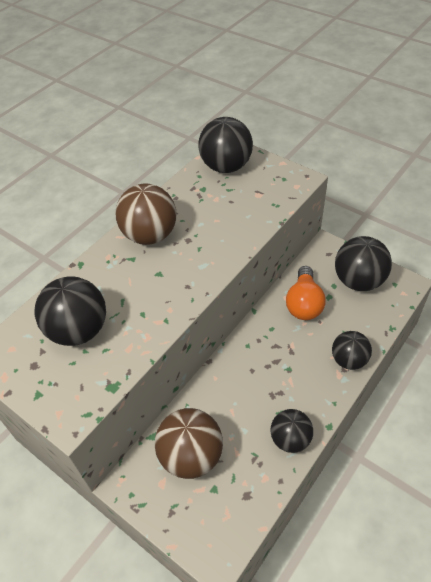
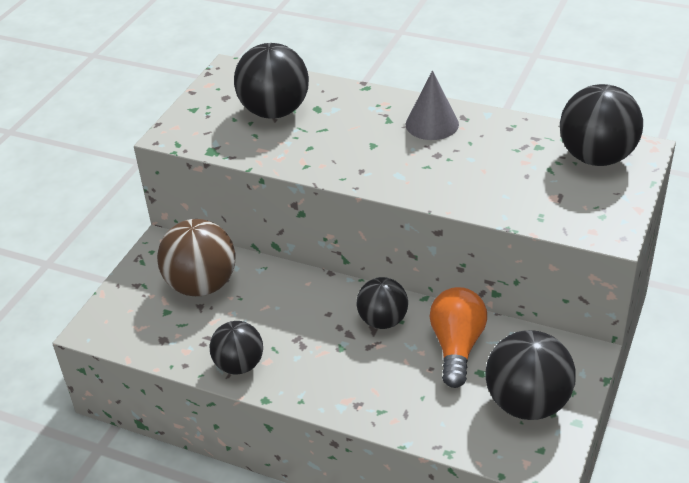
camera: 75 degrees right, 10 degrees down
(150, 235) = (432, 124): brown ball -> grey cone
(304, 303) = (457, 346): orange light bulb -> orange light bulb turned 105 degrees clockwise
(349, 360) = (373, 408): black ball -> black ball (383, 321)

